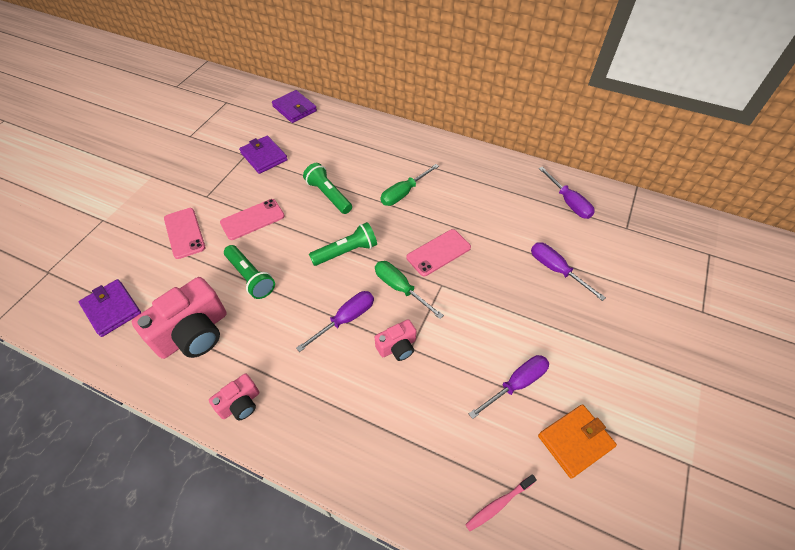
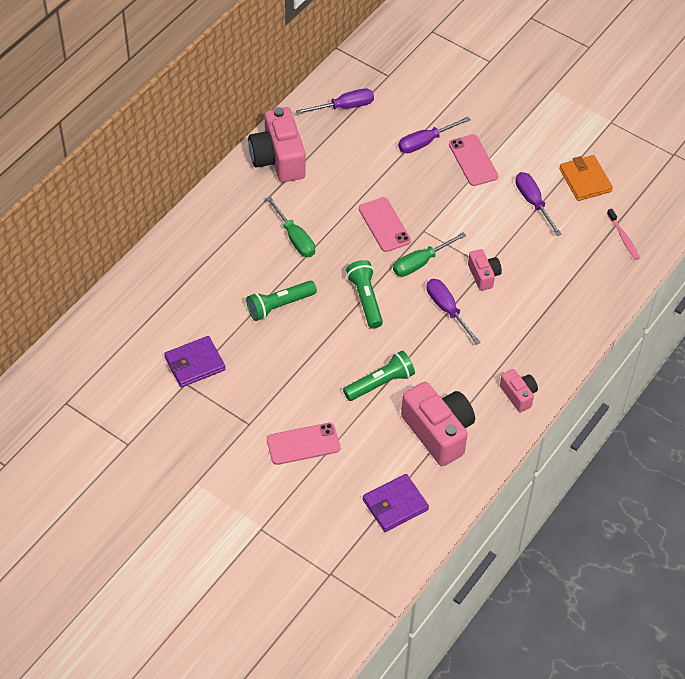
camera: 80 degrees left, 0 degrees up
(252, 219) = (298, 379): pink phone -> pink phone (473, 160)
(294, 109) = (108, 325): purple wallet -> none
(487, 169) = (278, 159): none -> pink camera

